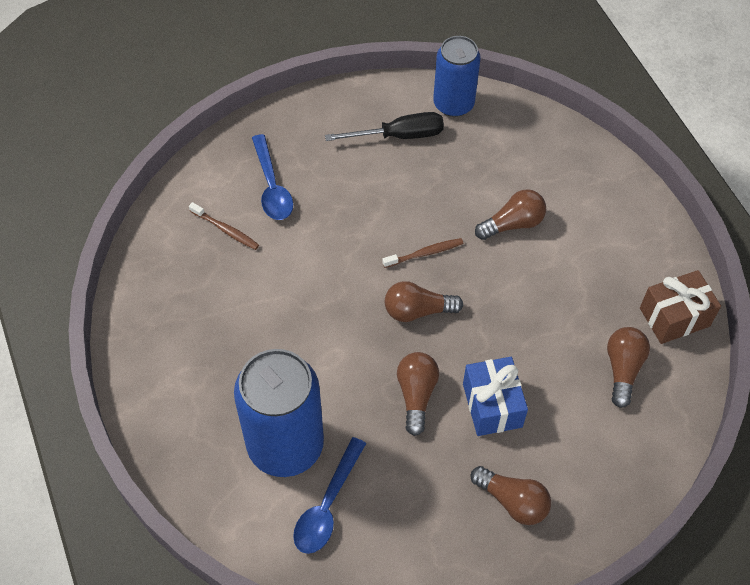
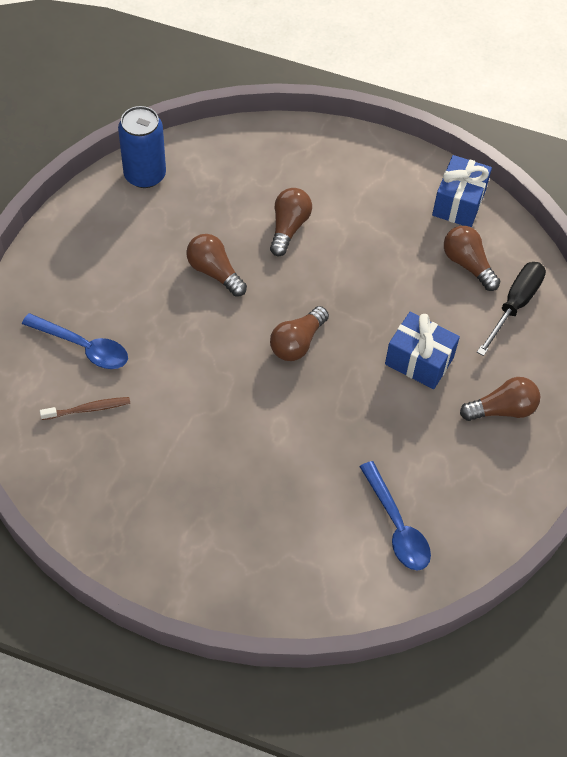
camera: 50 degrees left, 0 degrees up
(285, 445) = (321, 515): blue can -> none
(399, 136) = (133, 230): black screwdriver -> black screwdriver (514, 305)
(416, 395) = (365, 399): brown light bulb -> brown light bulb (214, 272)
(424, 253) = (254, 299): brown toothbrush -> none
(674, 317) = (458, 203): brown gift -> blue gift

